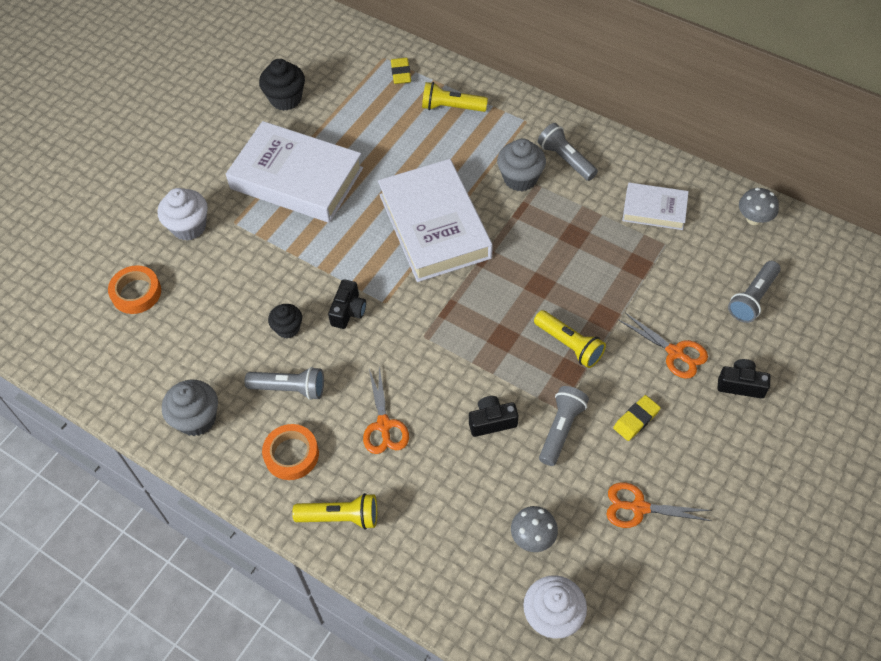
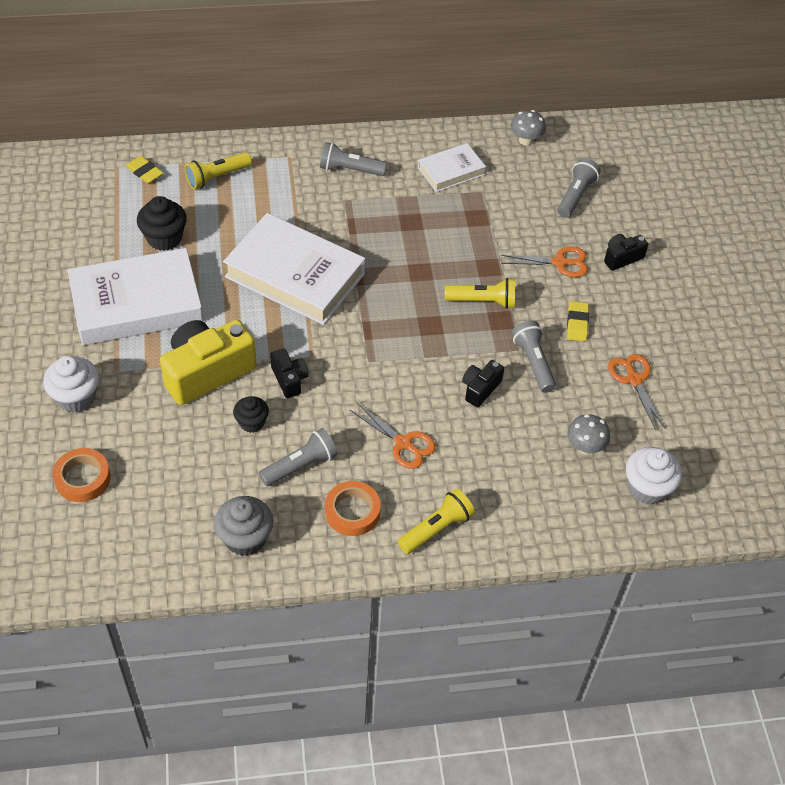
camera: 45 degrees left, 5 degrees down
(286, 99) = (58, 245): black cupcake -> black cupcake (164, 238)
(294, 265) = (207, 372): none -> yellow camera
(520, 178) = (328, 202): grey cupcake -> none
(639, 507) = (634, 379): orange scissors -> orange scissors turned 105 degrees clockwise
(752, 298) = (575, 195): grey flashlight -> grey flashlight turned 150 degrees counterclockwise

